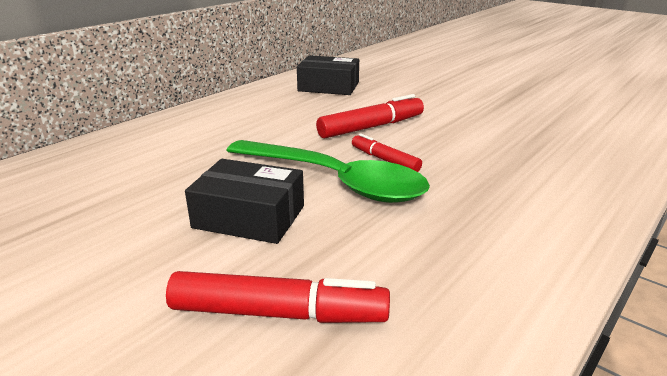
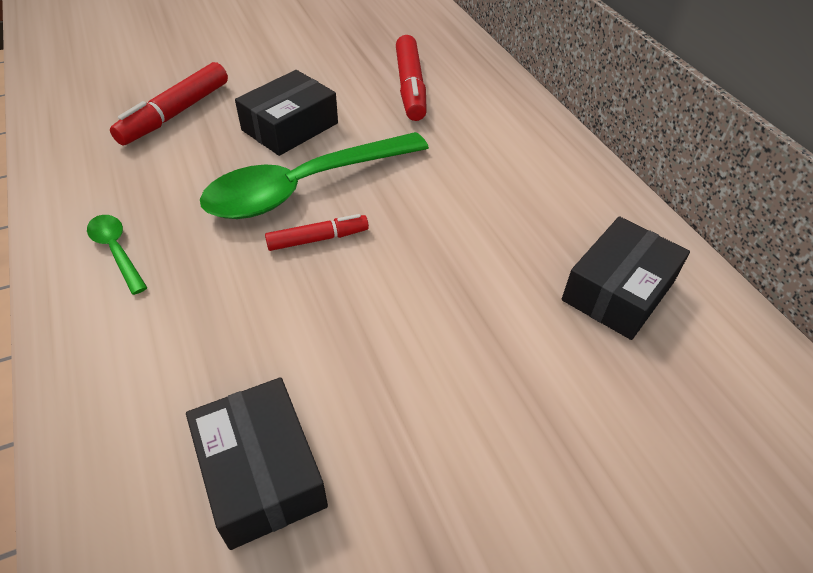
camera: 115 degrees right, 20 degrees up
(371, 127) = (416, 268): red marker -> red marker (410, 87)
(510, 236) = (117, 251): none -> green spoon
(544, 131) = (261, 472): none -> black box

